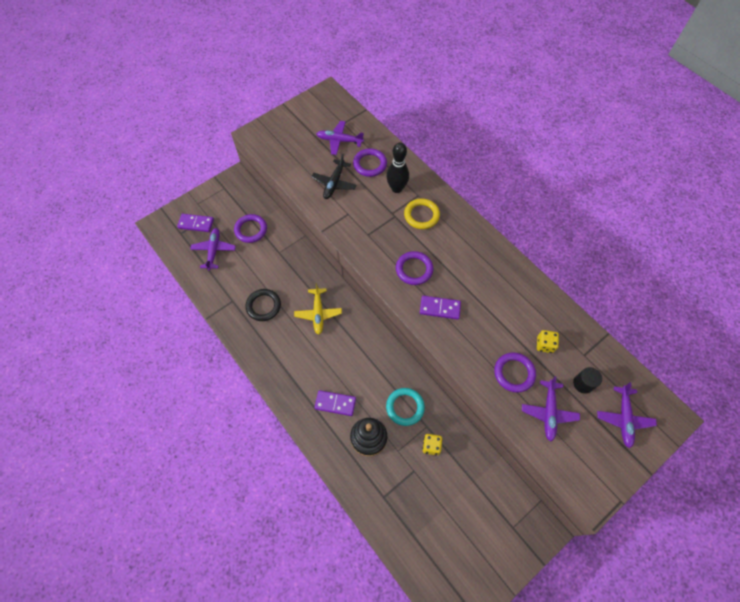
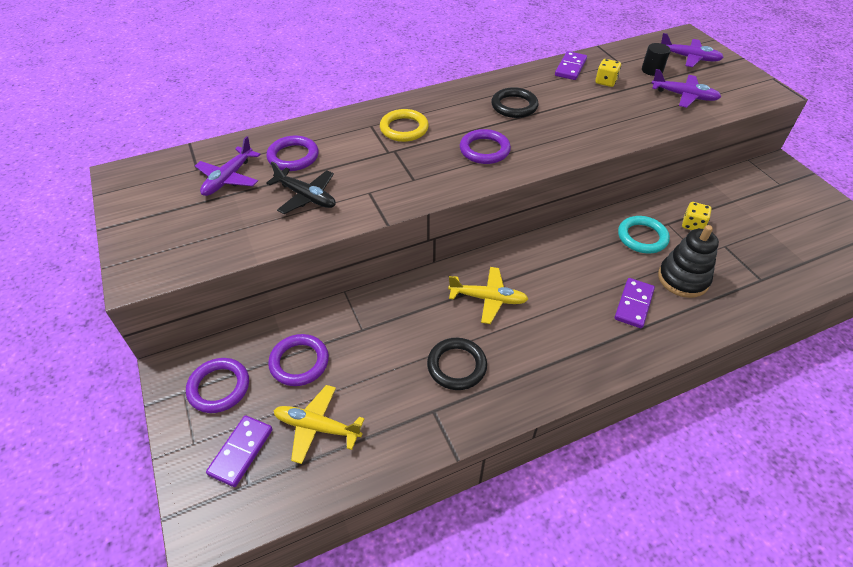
camera: 75 degrees left, 15 degrees down
(214, 250) = (317, 427): purple plane -> yellow plane
(396, 188) = (349, 140): black bowling pin -> none
(440, 308) = (546, 140): purple domino -> purple domino (570, 68)
(478, 280) = (514, 106): none -> black ring
(514, 373) = (638, 107): purple ring -> purple ring (219, 387)

